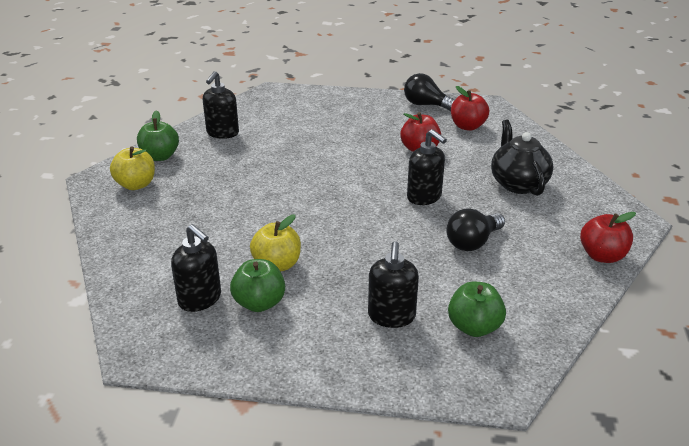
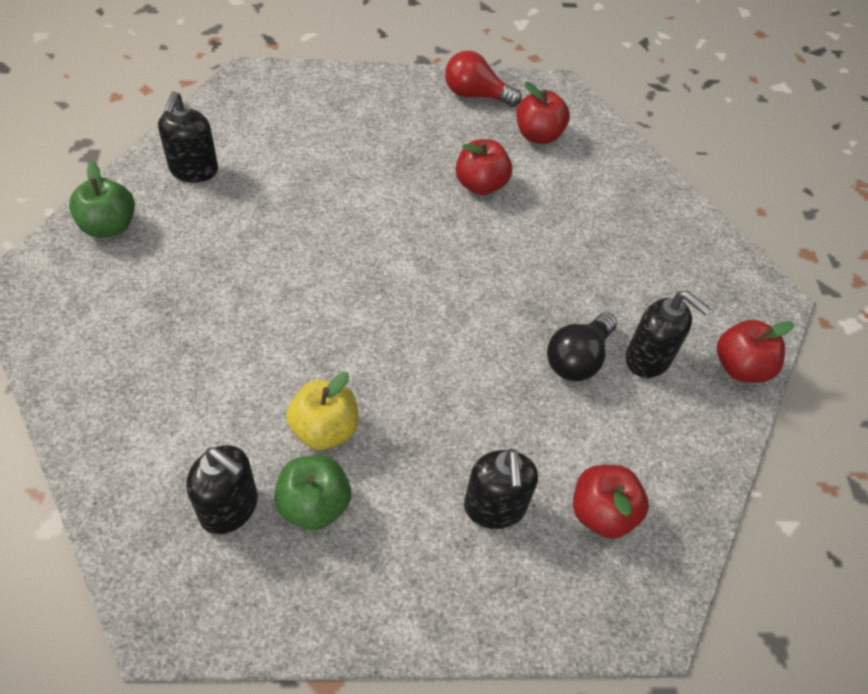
camera: 15 degrees left, 20 degrees up
(136, 185) = (85, 288): yellow apple -> none
(424, 197) = (502, 279): black soap dispenser -> black soap dispenser (648, 359)
(426, 105) = (475, 95): black light bulb -> red light bulb
(474, 327) = (602, 513): green apple -> red apple
(517, 183) = (619, 243): black teapot -> none

